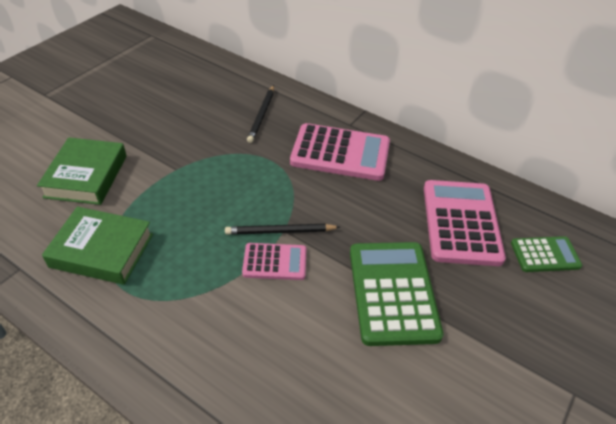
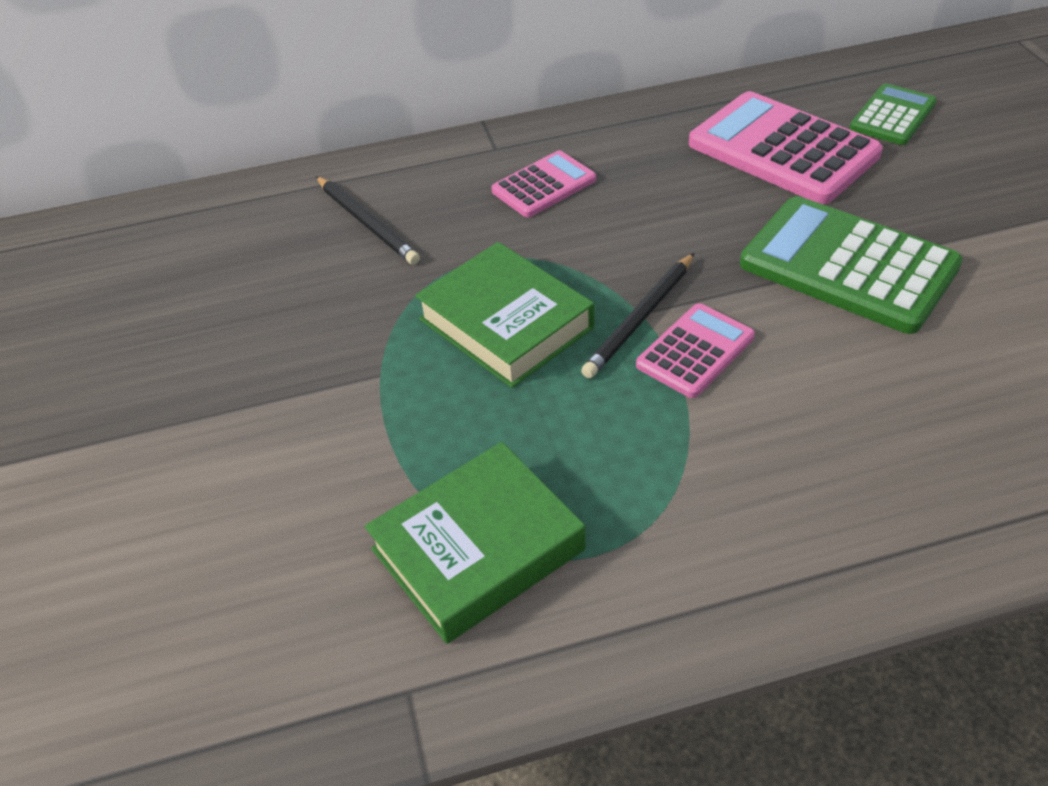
camera: 45 degrees left, 0 degrees up
(86, 176) = (263, 501): green book -> green book (506, 323)
(340, 153) = (544, 185): pink calculator -> pink calculator, size x0.55

